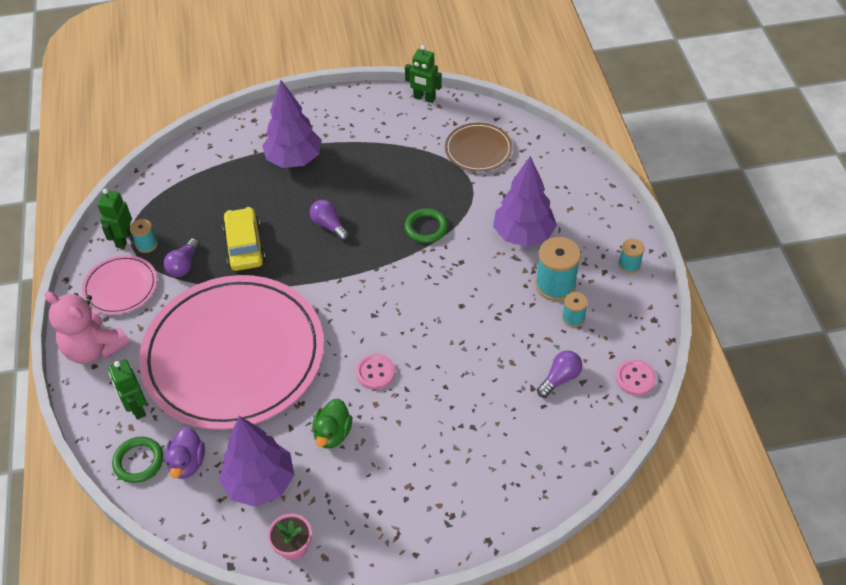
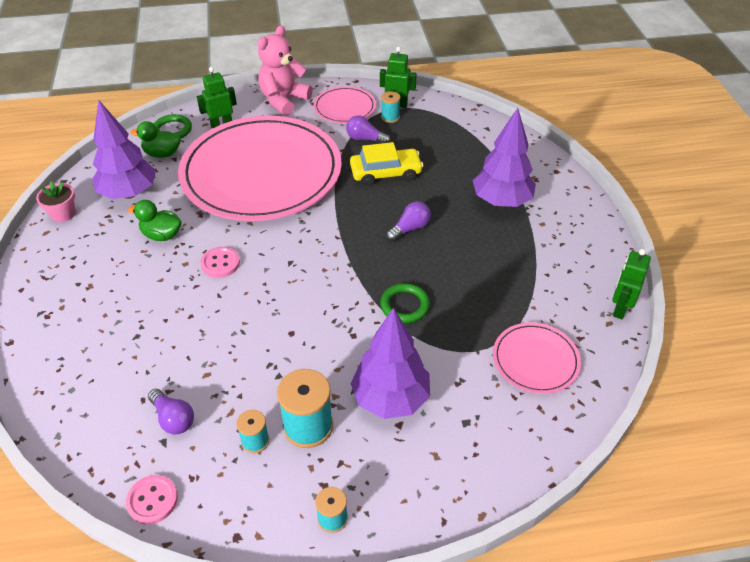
camera: 90 degrees right, 5 degrees down
(187, 463) = (162, 154): purple duck -> green duck
(478, 149) = (535, 360): brown plate -> pink plate

